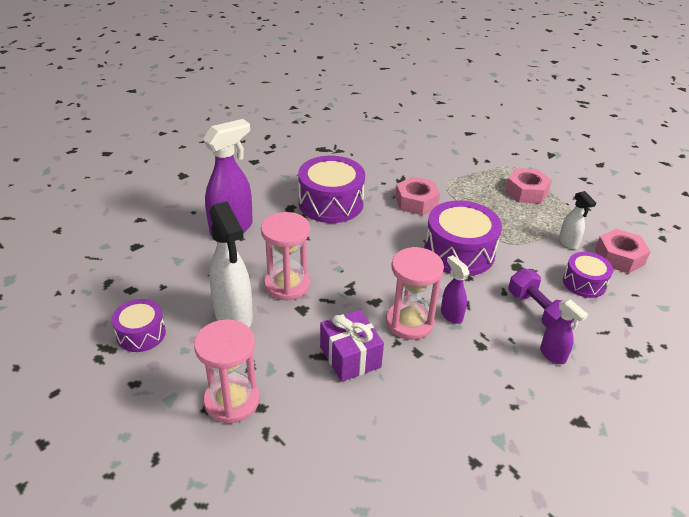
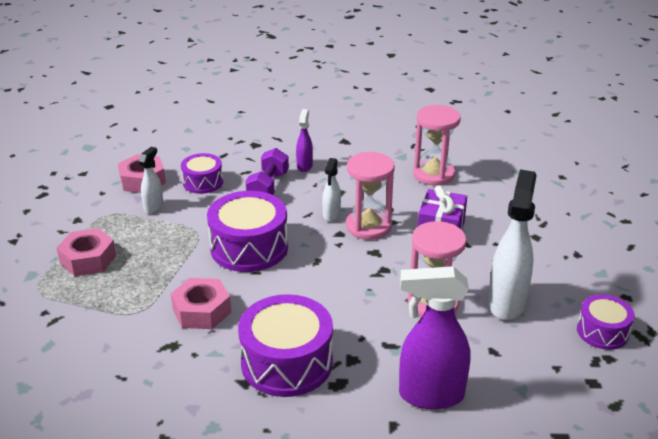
camera: 135 degrees left, 5 degrees down
(232, 401) = (554, 249): pink hourglass -> pink hourglass (433, 174)
(451, 315) = (331, 215): purple spray bottle -> white spray bottle

